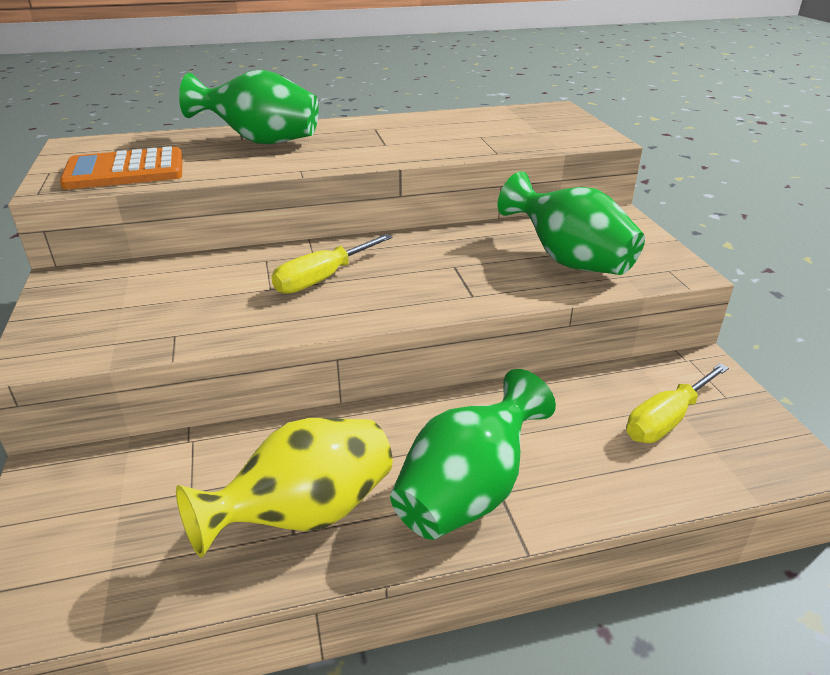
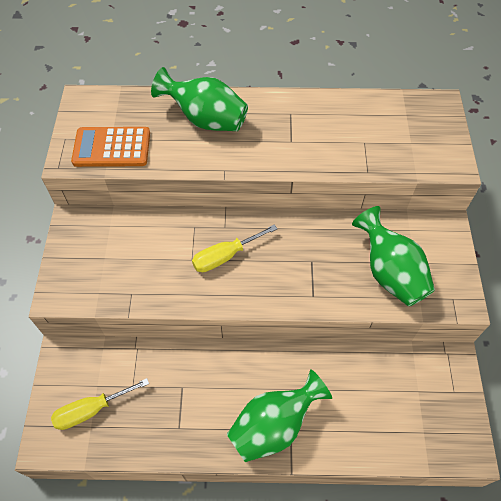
camera: 15 degrees right, 25 degrees up
(304, 514) = (186, 417): yellow vase -> none
(666, 420) = (407, 401): yellow screwdriver -> yellow screwdriver (91, 410)

